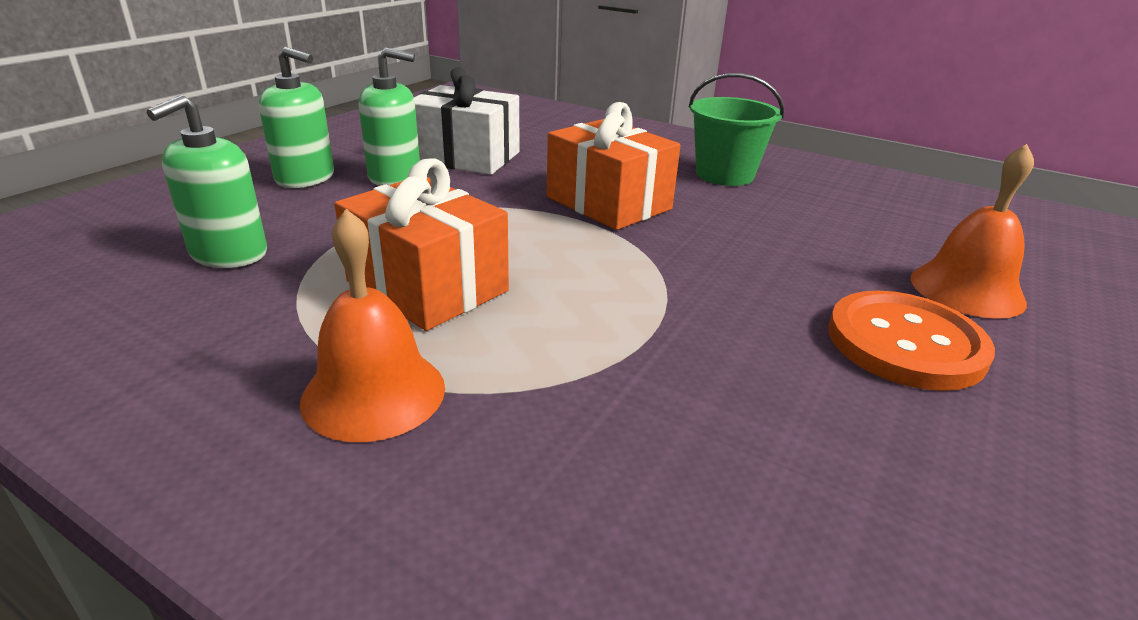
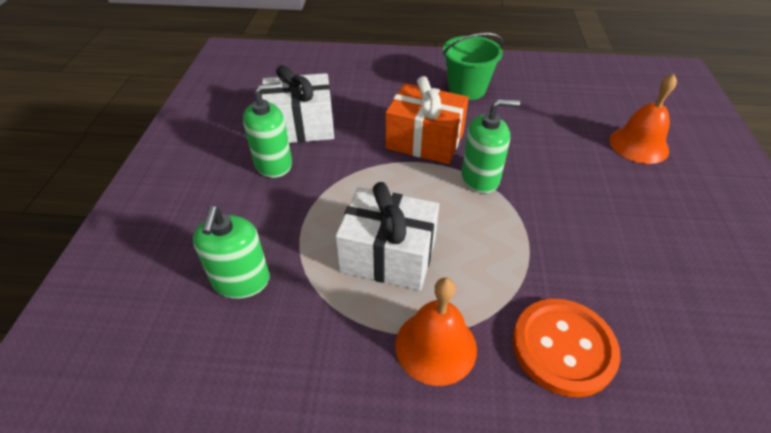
camera: 25 degrees left, 15 degrees up
(305, 178) = (213, 188): green soap dispenser -> green soap dispenser (480, 178)
(427, 286) = (388, 255): orange gift -> white gift
(905, 343) = (637, 196): orange button -> orange button (563, 347)

